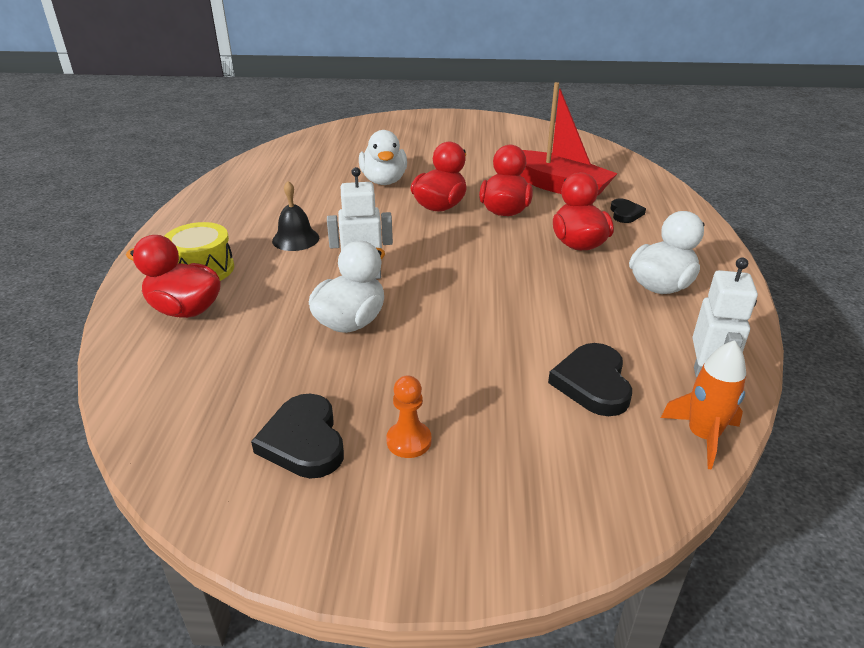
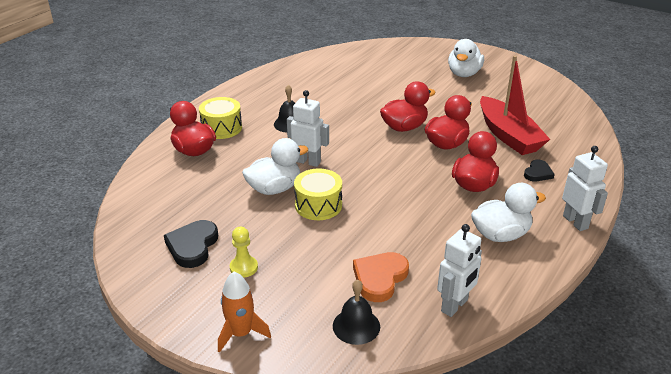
camera: 30 degrees right, 0 degrees up
(384, 181) = (384, 96): white duck -> white duck (464, 74)
(409, 441) = (243, 267): orange pawn -> yellow pawn
(428, 323) = (318, 205): none -> yellow drum
(592, 383) = (379, 278): black heart -> orange heart
(630, 455) = (356, 326): none -> black bell
(702, 436) = (413, 335): orange rocket -> orange rocket (241, 333)
(712, 249) = (575, 222): none -> white robot

